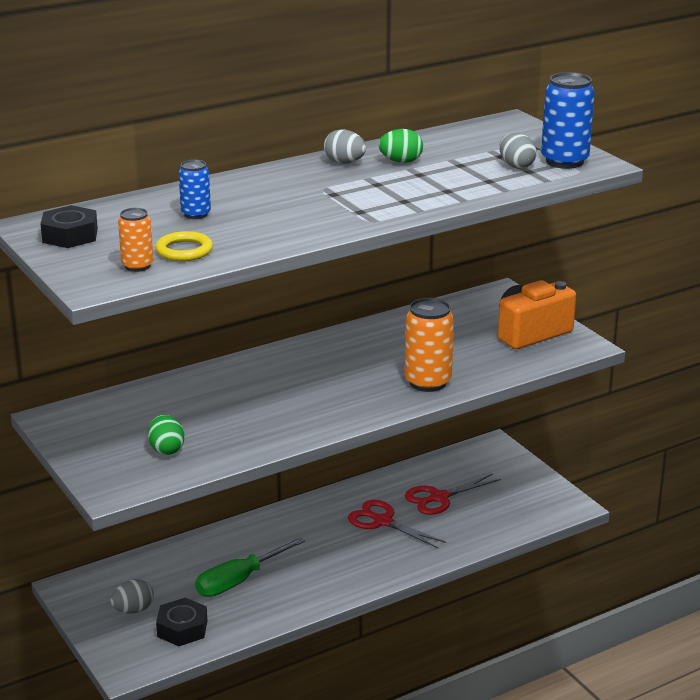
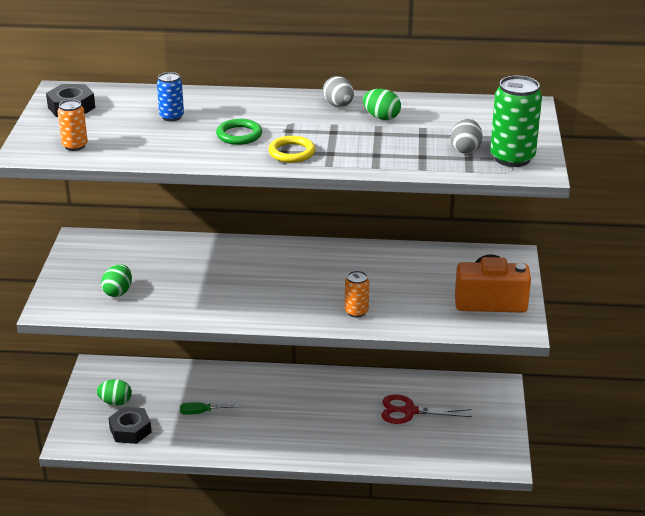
camera: 35 degrees right, 5 degrees up
(133, 610) = (115, 402): grey egg -> green egg
(184, 250) = (121, 144): yellow ring -> yellow ring (292, 152)
(239, 581) = (201, 412): green screwdriver -> green screwdriver, size x0.55
(292, 210) = (239, 135): none -> green ring
(383, 521) = (347, 412): red scissors -> none
(428, 382) = (356, 312): orange can -> orange can, size x0.58
(564, 161) = (512, 158): blue can -> green can

